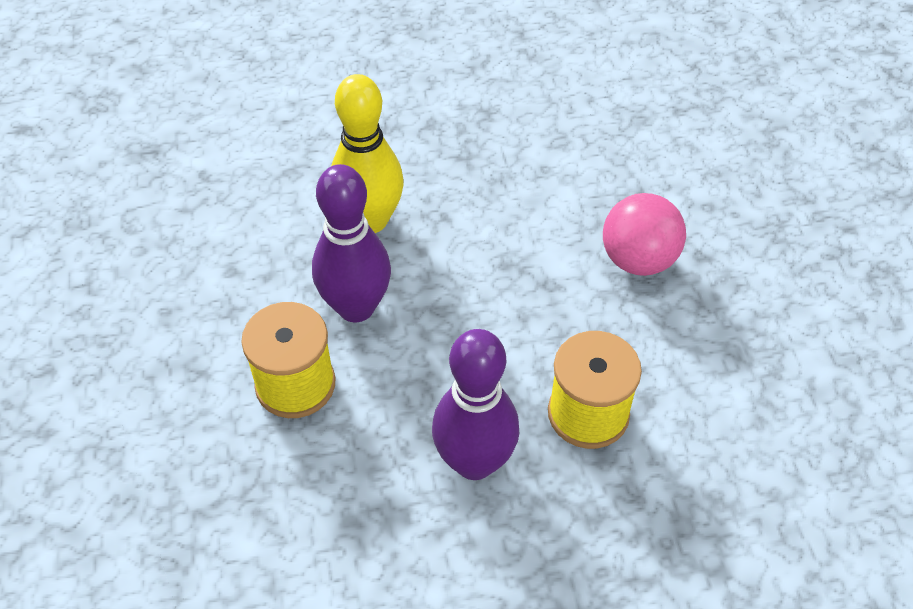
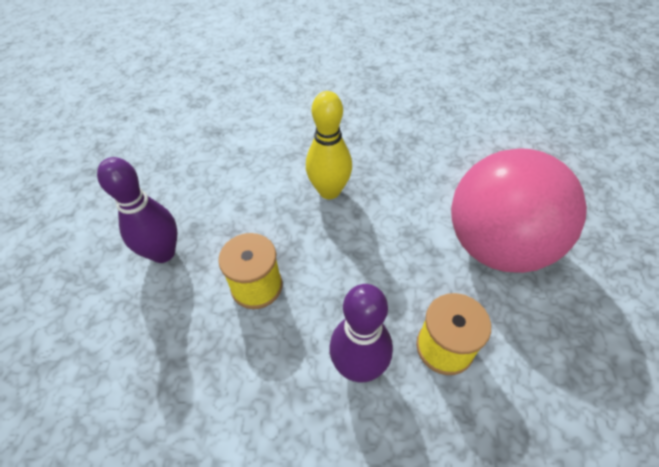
camera: 15 degrees right, 0 degrees up
(356, 307) = (307, 243): purple bowling pin -> purple bowling pin (163, 253)
(638, 260) = (496, 245): pink ball -> pink ball, size x2.07

